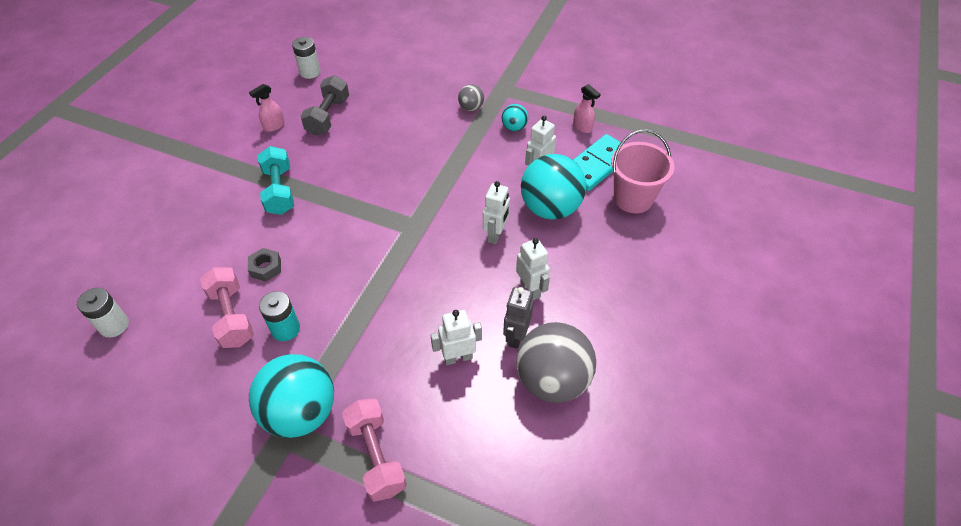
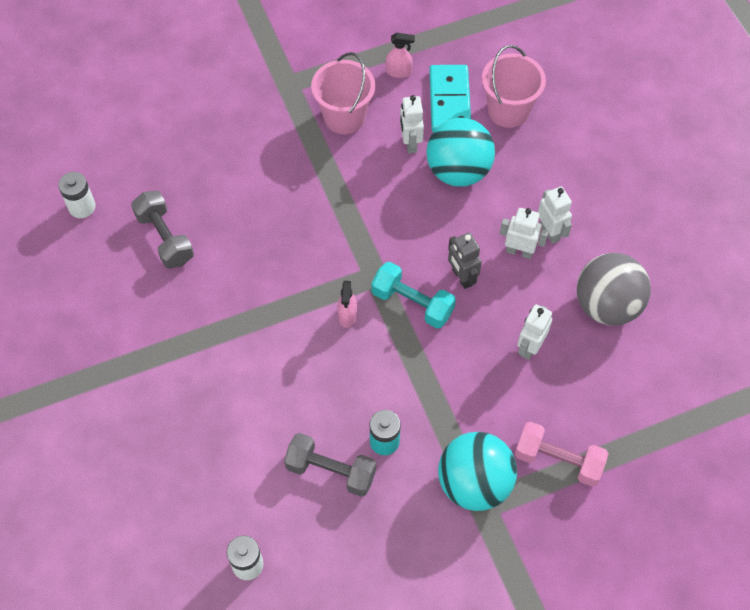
camera: 45 degrees left, 10 degrees up
(232, 316) = (331, 471): pink dumbbell -> grey dumbbell
(266, 268) = (303, 413): grey nut -> none
(274, 126) = (127, 289): pink spray bottle -> pink spray bottle (347, 316)
(279, 191) = (221, 342): turquoise dumbbell -> turquoise dumbbell (412, 303)
(471, 108) = (284, 126): grey ball -> none
(496, 234) = (444, 229): white robot -> white robot (550, 232)
(514, 128) = (344, 117): turquoise ball -> pink bucket
(516, 336) = (550, 296): grey robot -> grey robot (462, 277)

